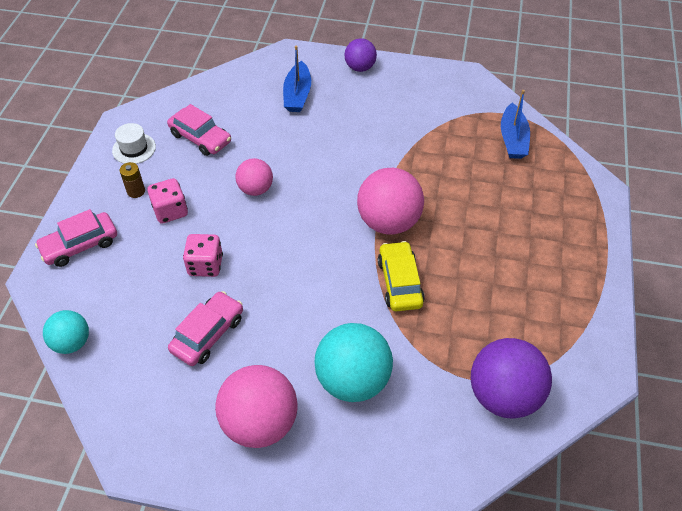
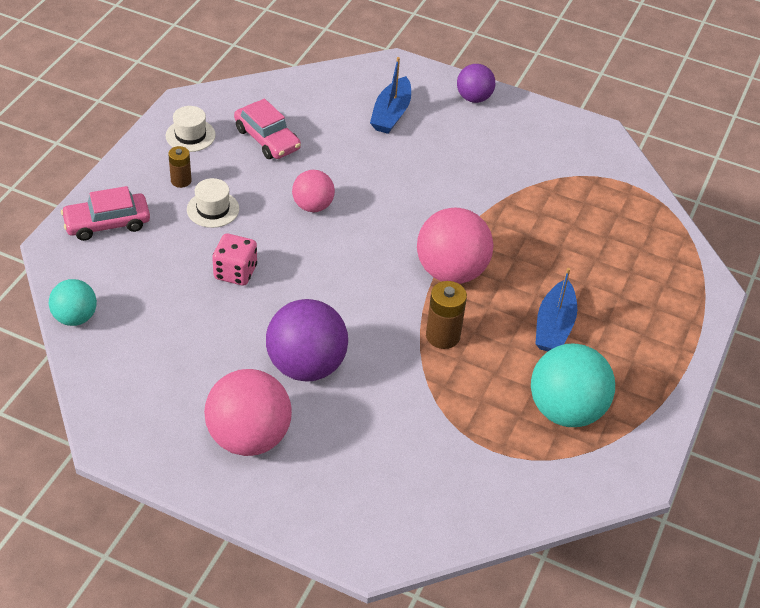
camera: 10 degrees right, 5 degrees down
(170, 211) = (213, 209): pink dice -> white hat
(208, 334) = (219, 341): pink car -> none
(353, 380) = (359, 420): turquoise ball -> turquoise ball (566, 410)
(400, 282) = (443, 336): yellow car -> brown battery
(503, 395) = (518, 472): purple ball -> purple ball (306, 366)
(513, 139) = (627, 214): blue boat -> blue boat (554, 326)

